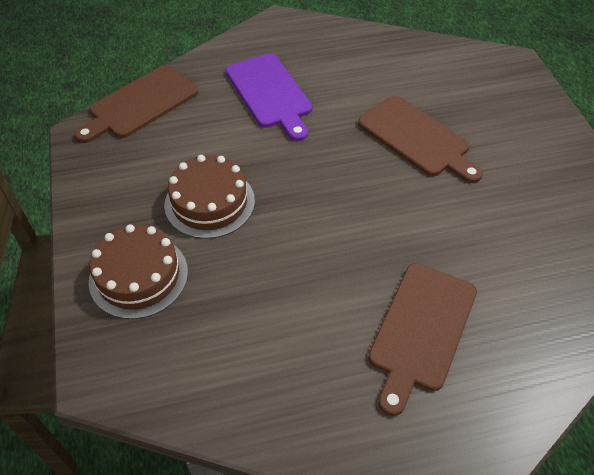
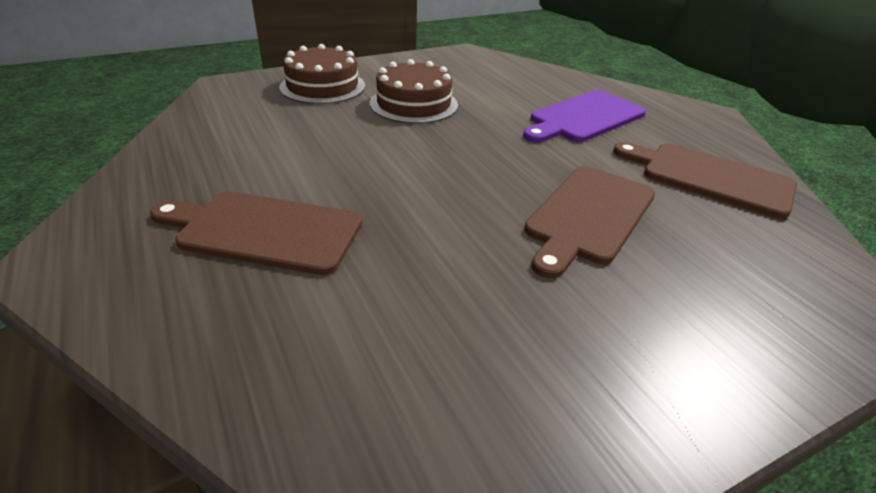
camera: 75 degrees right, 15 degrees down
(140, 104) = (517, 66): brown cutting board -> brown cutting board (710, 178)

